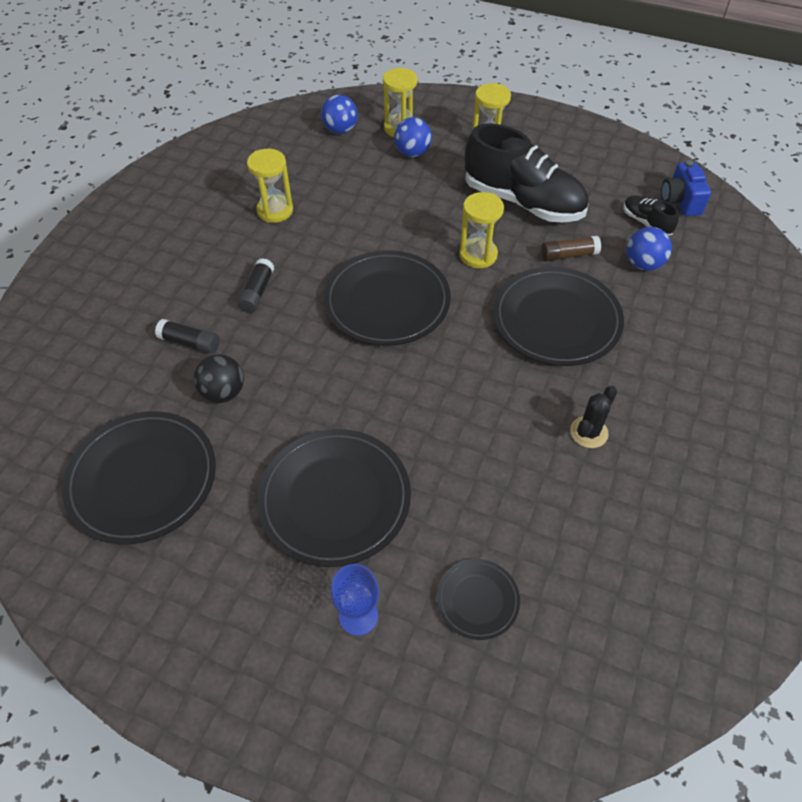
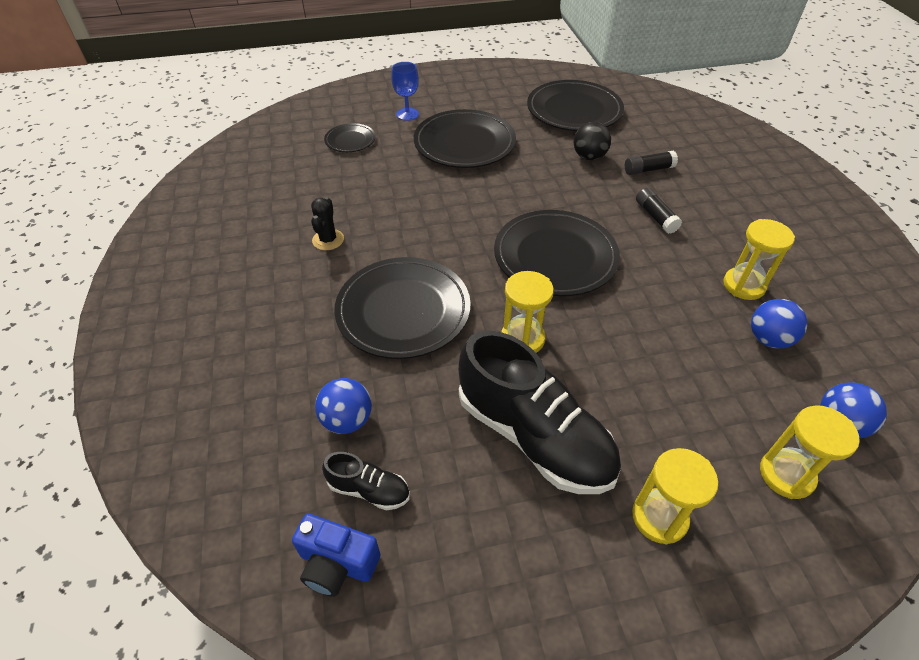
camera: 145 degrees right, 5 degrees down
(412, 153) = (723, 438): blue ball -> blue ball (768, 339)
(523, 202) = (534, 436): black shoe -> black shoe turned 135 degrees counterclockwise
(569, 255) = (434, 388): brown glue stick -> none
(680, 201) = (337, 563): blue camera -> blue camera turned 150 degrees clockwise

